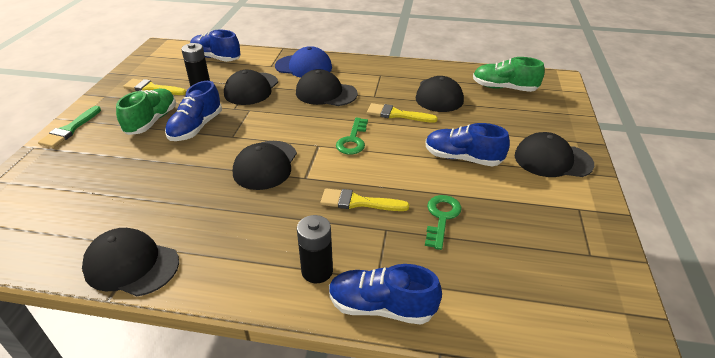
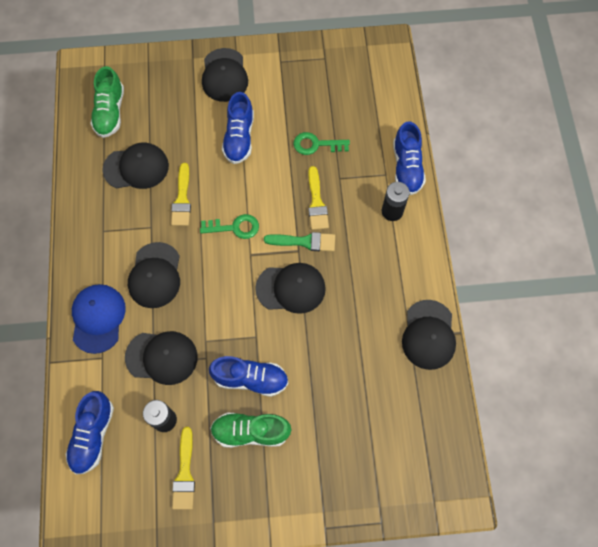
camera: 105 degrees left, 30 degrees up
(70, 129) = (287, 511): green brush -> green brush (304, 242)

